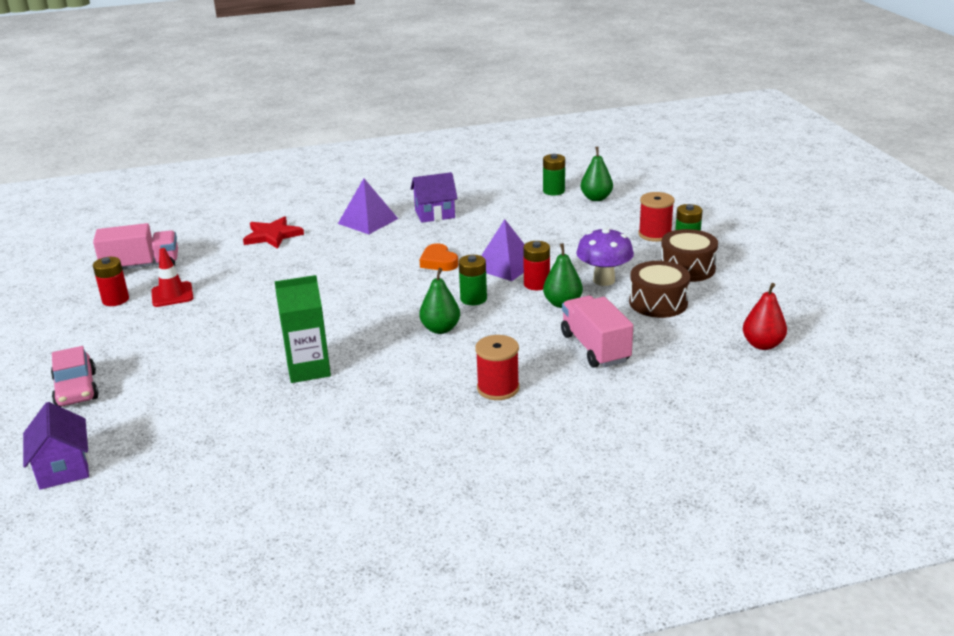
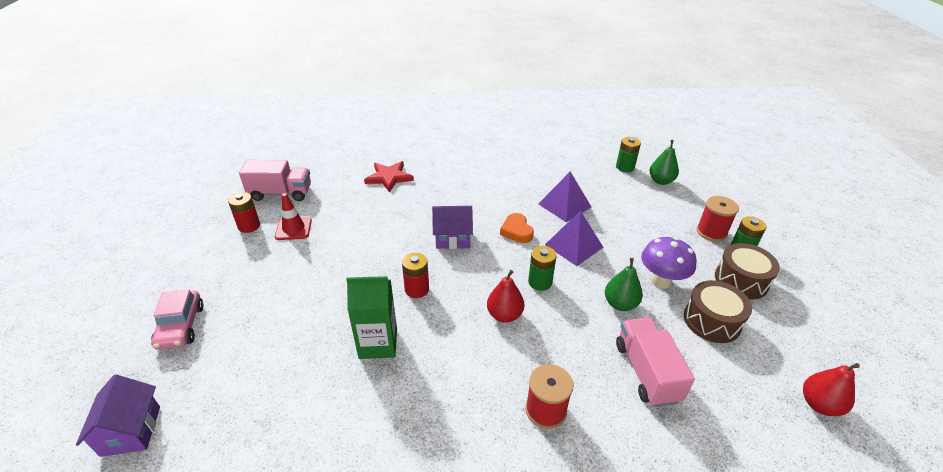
camera: 10 degrees right, 10 degrees up
(368, 221) = (467, 174): purple pyramid -> purple pyramid (564, 205)
(435, 214) = (522, 176): purple house -> purple house (452, 238)
(440, 329) = (504, 315): green pear -> red pear
(536, 284) = (598, 274): red battery -> red battery (417, 289)

